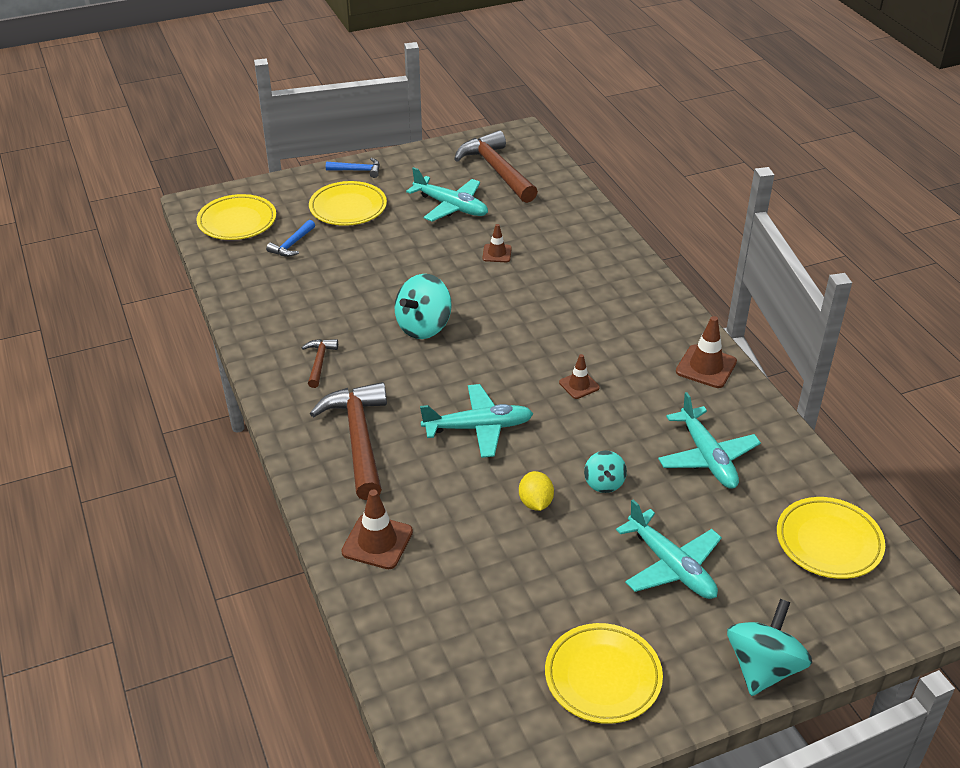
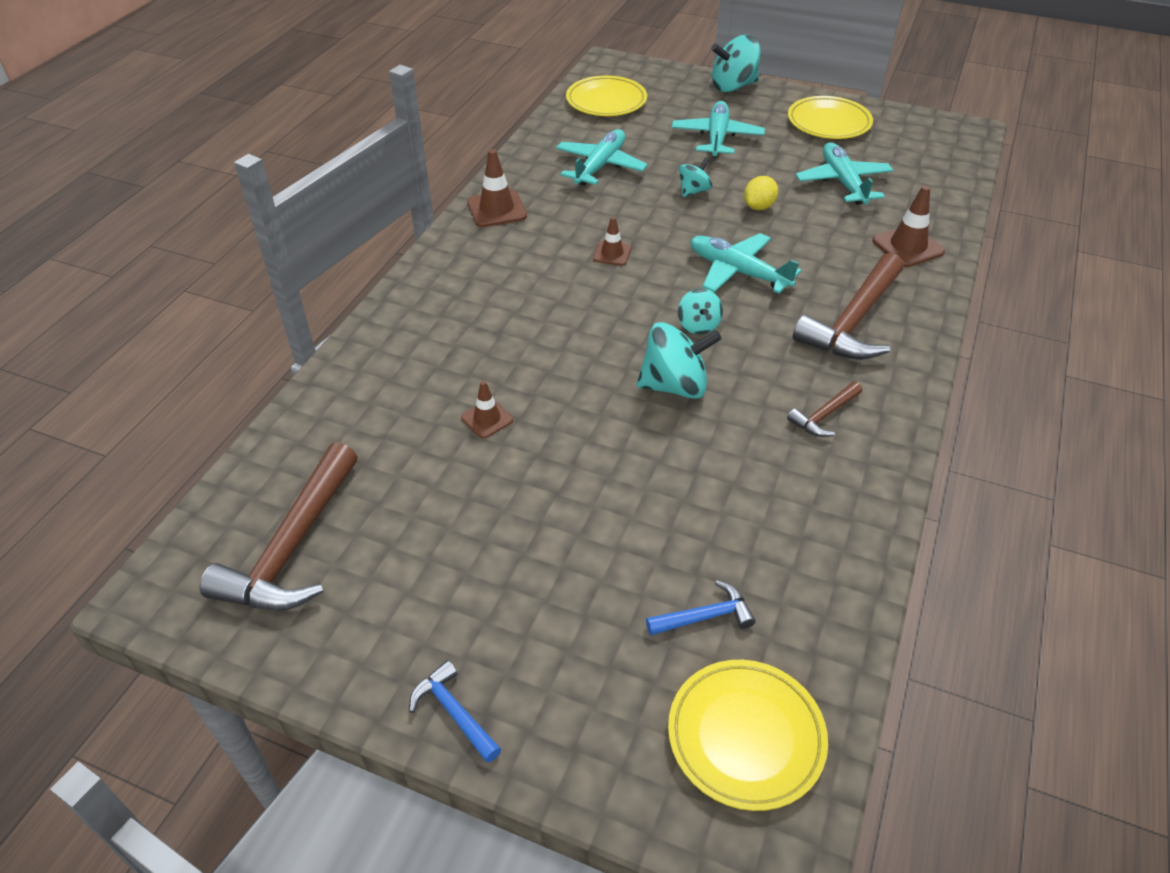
camera: 135 degrees left, 5 degrees up
(348, 208) = (559, 632): yellow plate -> none
(451, 206) = (435, 527): turquoise plane -> turquoise plane (843, 182)
(456, 371) = (698, 325): none -> turquoise spinning top

